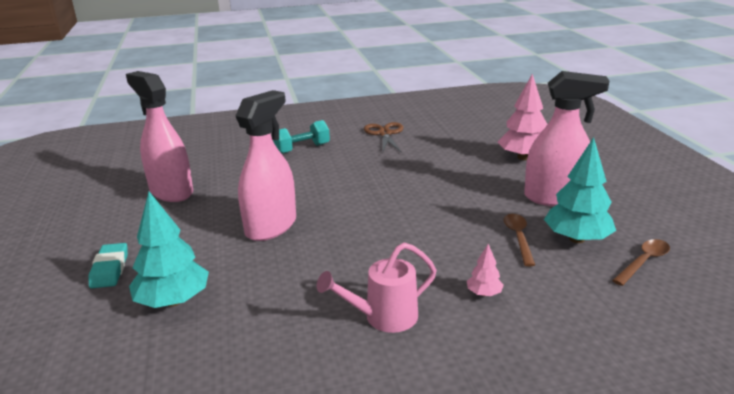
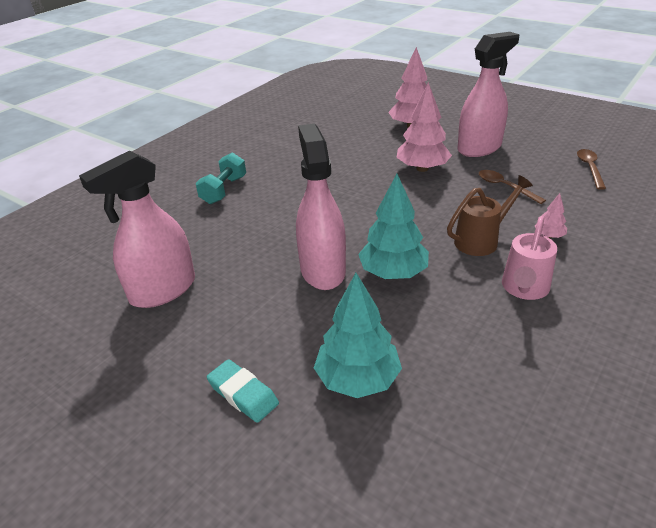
camera: 40 degrees left, 10 degrees up
(171, 191) = (162, 290): pink spray bottle -> pink spray bottle turned 45 degrees counterclockwise
(385, 134) = (275, 147): brown scissors -> none
(418, 266) = (481, 240): none -> brown watering can
(470, 193) = (422, 168): none -> pink tree
(577, 239) = (536, 171): turquoise tree -> turquoise tree (393, 273)

